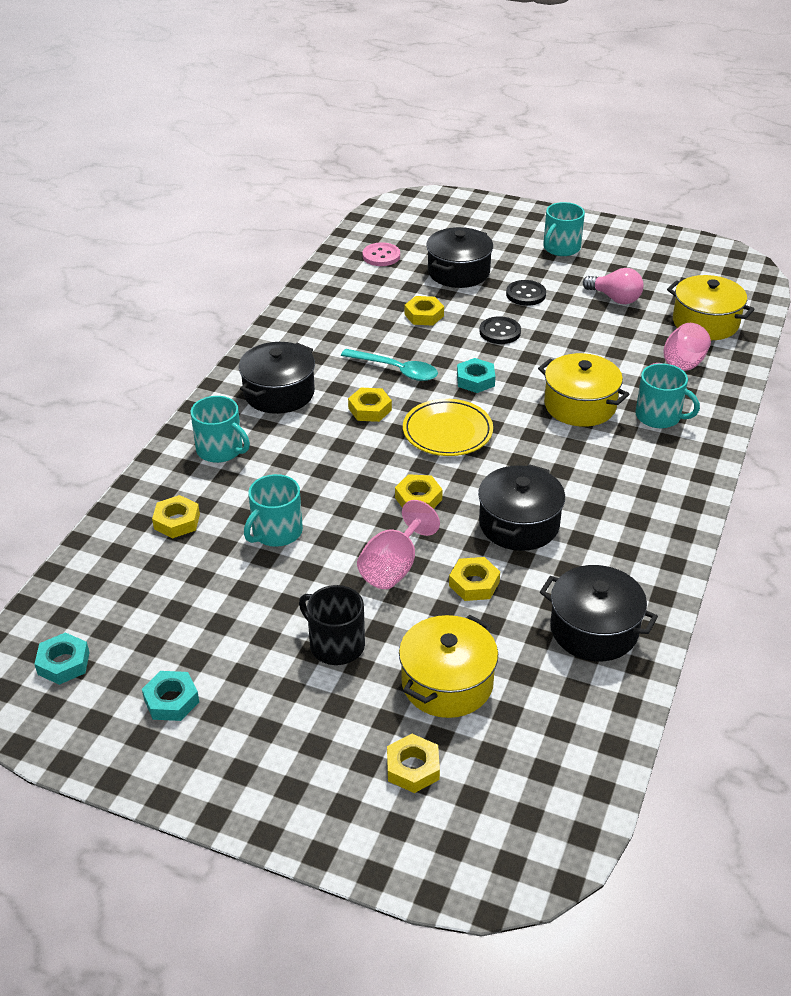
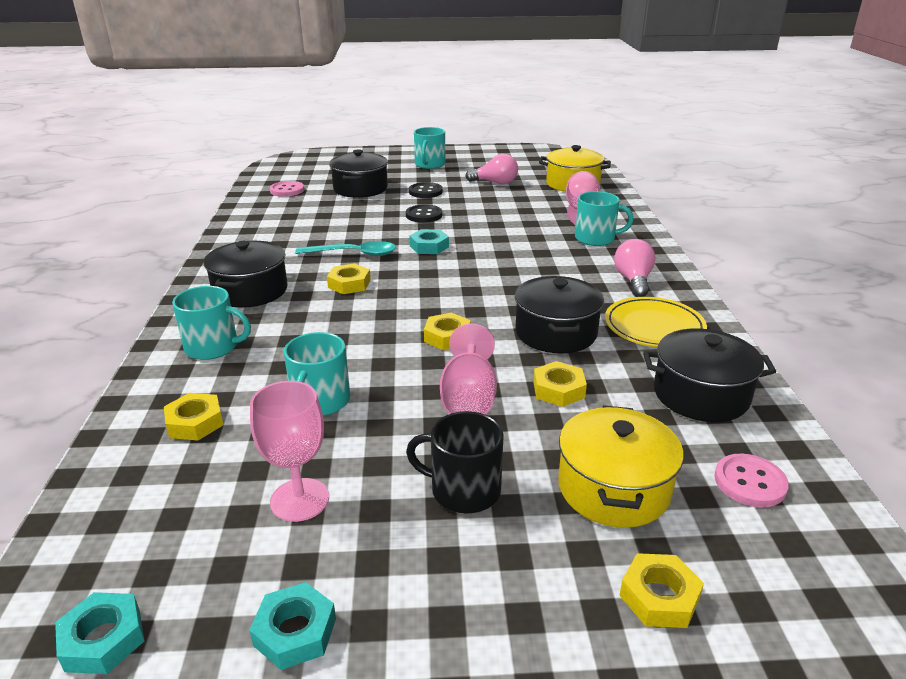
camera: 25 degrees left, 10 degrees down
(219, 611) = (299, 500): none -> pink goblet
(424, 315) = (351, 217): yellow nut -> none
(447, 432) = (434, 284): yellow plate -> yellow plate (654, 327)
(558, 717) = (750, 482): none -> pink button
(580, 405) = (529, 245): yellow pot -> none
(648, 485) = (633, 281): none -> pink light bulb

